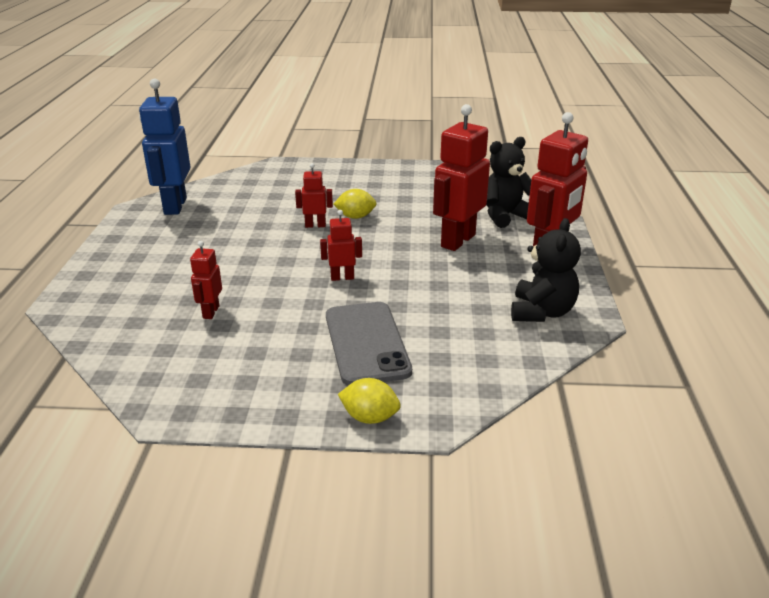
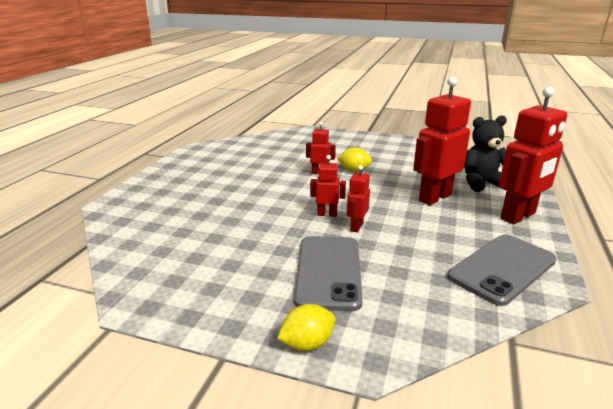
camera: 15 degrees right, 5 degrees down
(174, 206) = (222, 149): blue robot -> none
(210, 312) = (211, 227): red robot -> red robot (356, 227)
(369, 417) = (307, 343): yellow lemon -> yellow lemon turned 60 degrees counterclockwise
(541, 312) = (502, 268): black teddy bear -> grey phone

